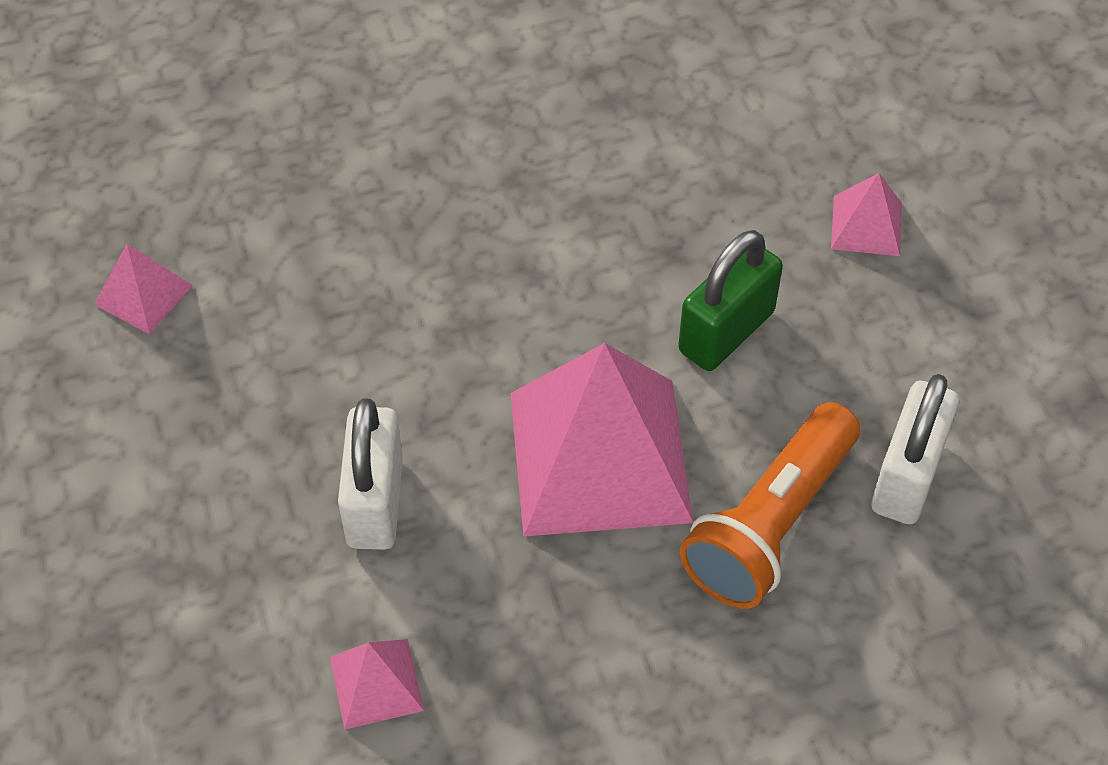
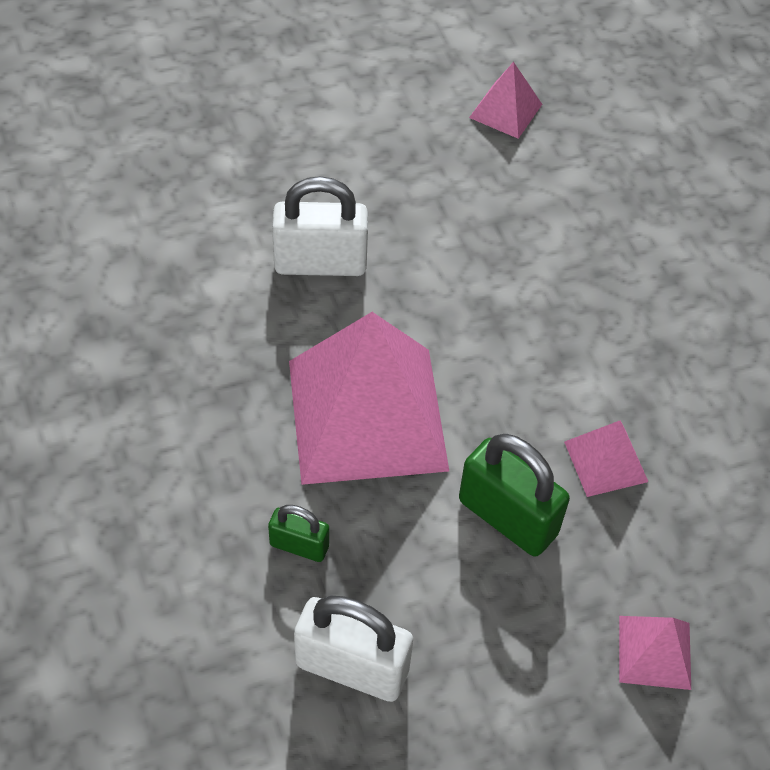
camera: 85 degrees right, 0 degrees up
(376, 683) = (163, 271): pink pyramid -> pink pyramid (605, 461)
(770, 524) = (299, 545): orange flashlight -> green padlock

